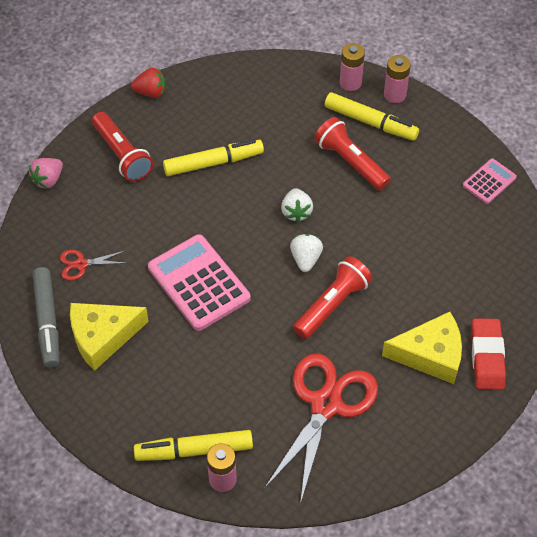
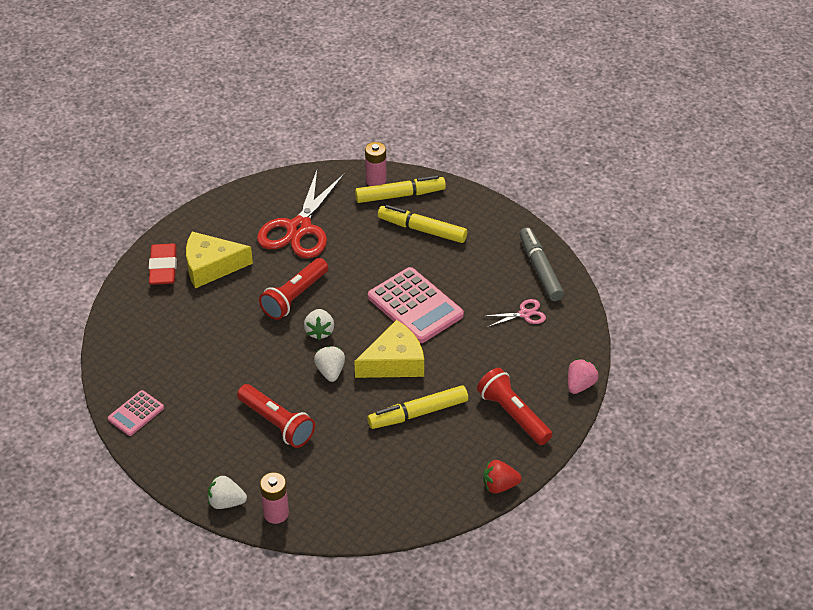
camera: 175 degrees right, 10 degrees down
(81, 264) = (524, 314): red scissors -> pink scissors
(102, 337) = (490, 261): yellow cheese -> yellow cheese (394, 362)
(370, 122) = (255, 468): yellow marker -> yellow marker (422, 230)
(394, 95) = (226, 502): pink battery -> white strawberry

